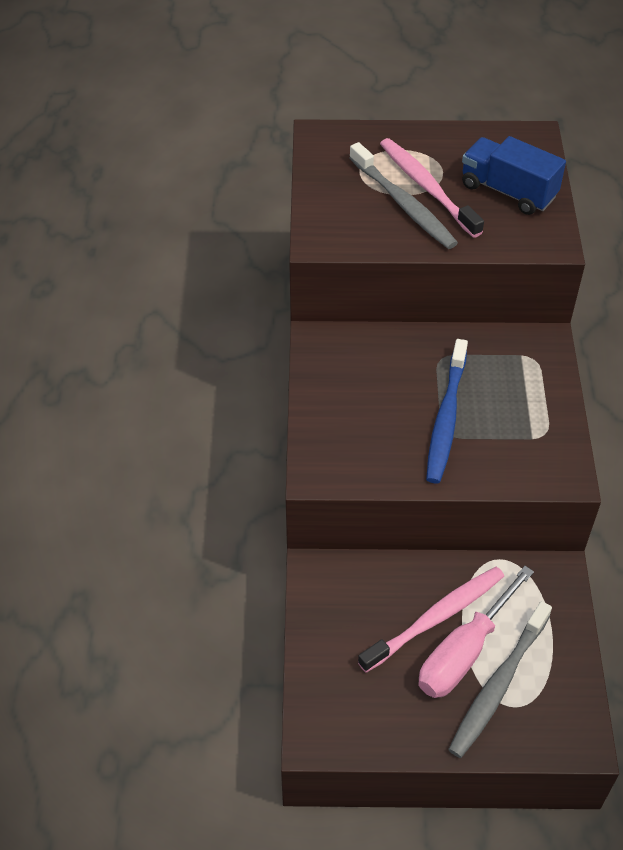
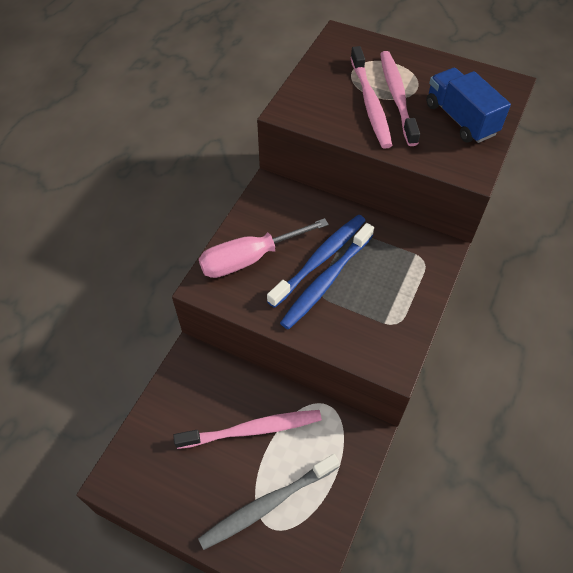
camera: 25 degrees right, 5 degrees up
(403, 204) = (370, 104): grey toothbrush -> pink toothbrush
(425, 397) = (320, 259): none -> blue toothbrush
(464, 652) = (258, 466): pink screwdriver -> pink screwdriver (250, 258)

